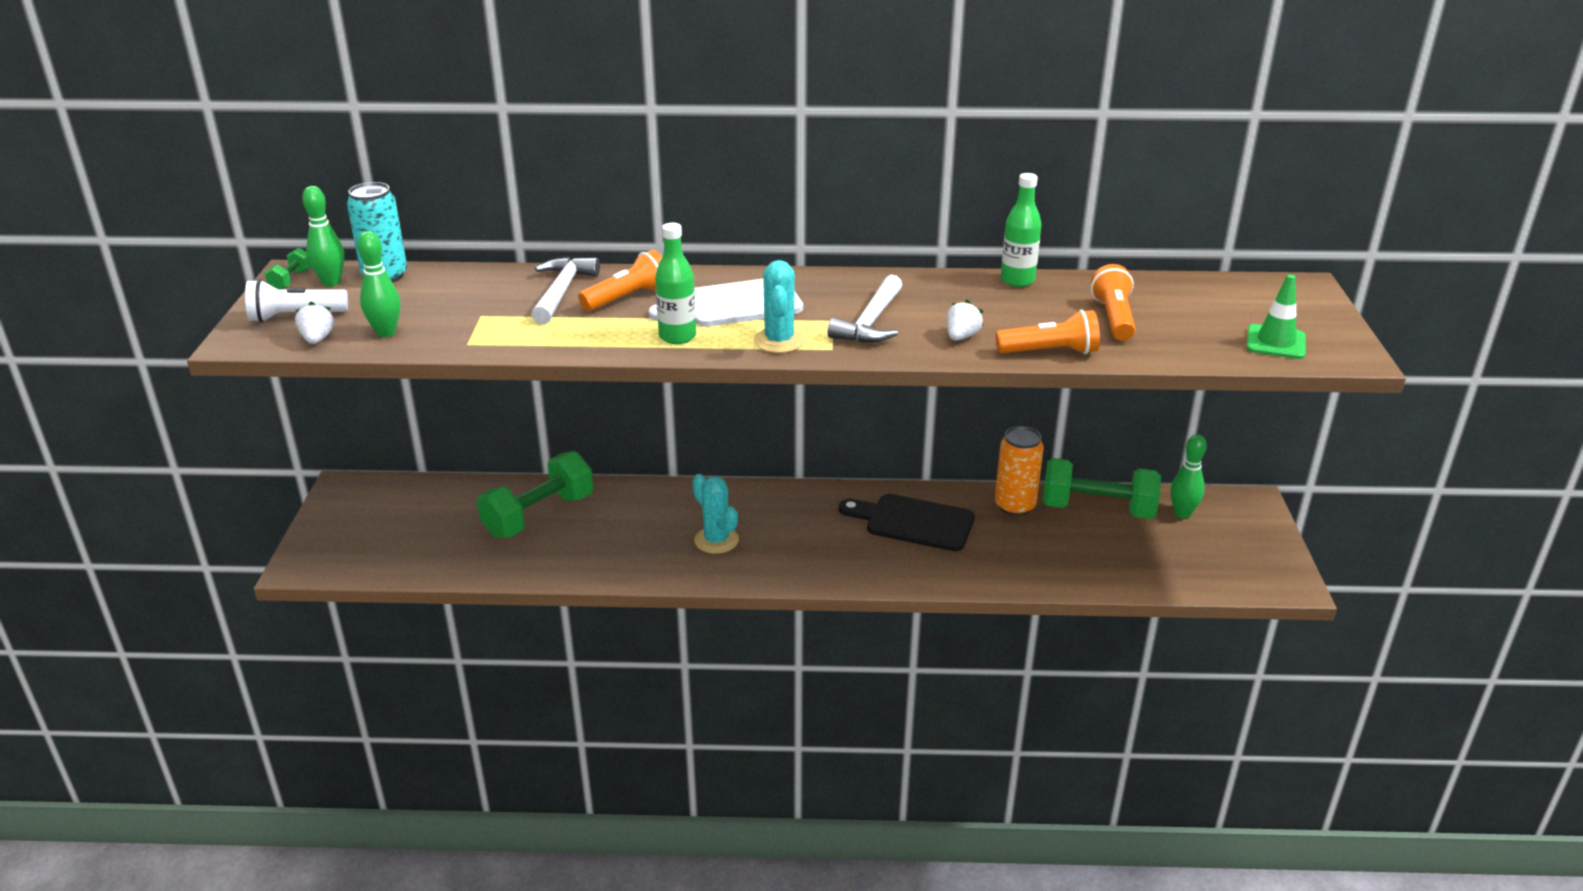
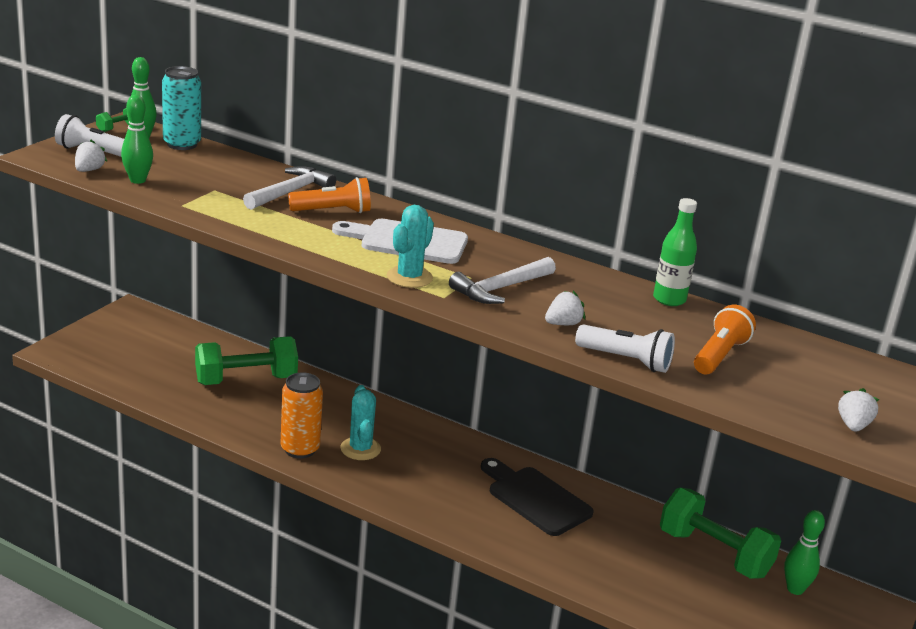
camera: 25 degrees right, 5 degrees down
(677, 336) = (336, 249): green bottle -> none
(1014, 506) = (639, 521): orange can -> orange can (300, 449)
(1050, 352) = (626, 360): orange flashlight -> white flashlight
(1275, 342) = (853, 425): green traffic cone -> white strawberry

